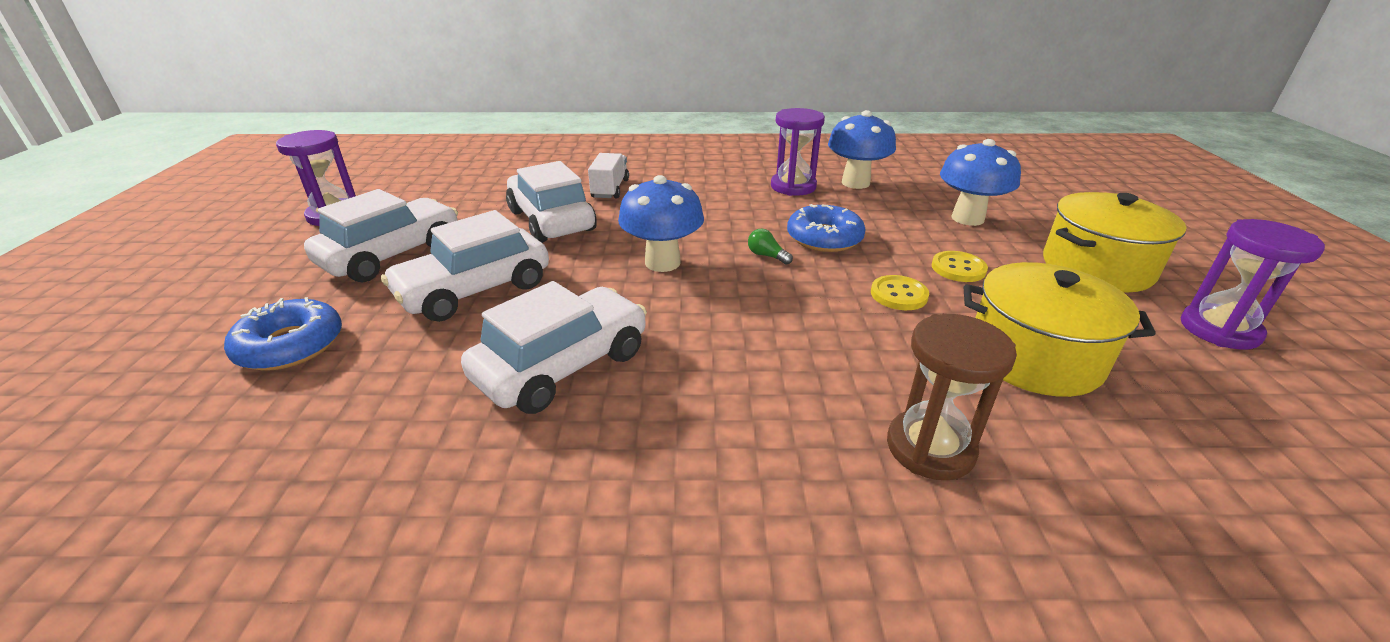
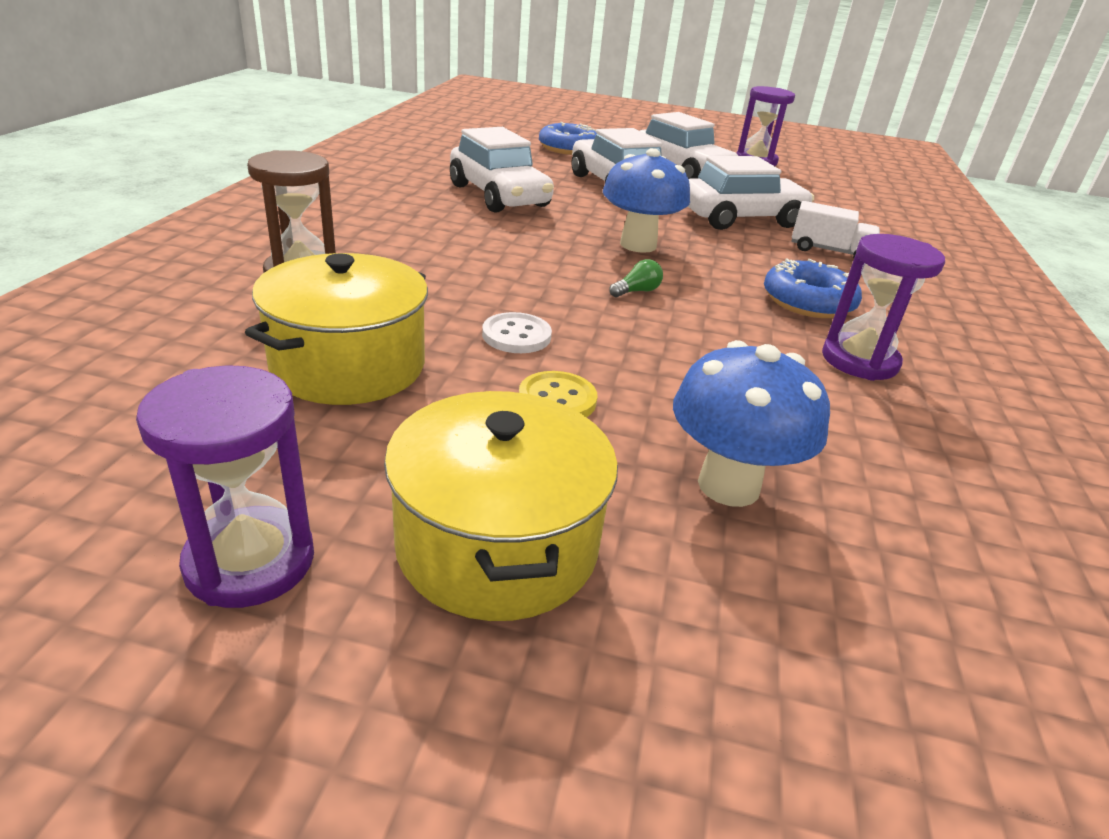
camera: 100 degrees right, 0 degrees up
(824, 238) = (675, 335): blue donut -> blue donut (808, 301)
(855, 183) = (890, 422): blue mushroom -> none
(898, 295) = (516, 335): yellow button -> white button

